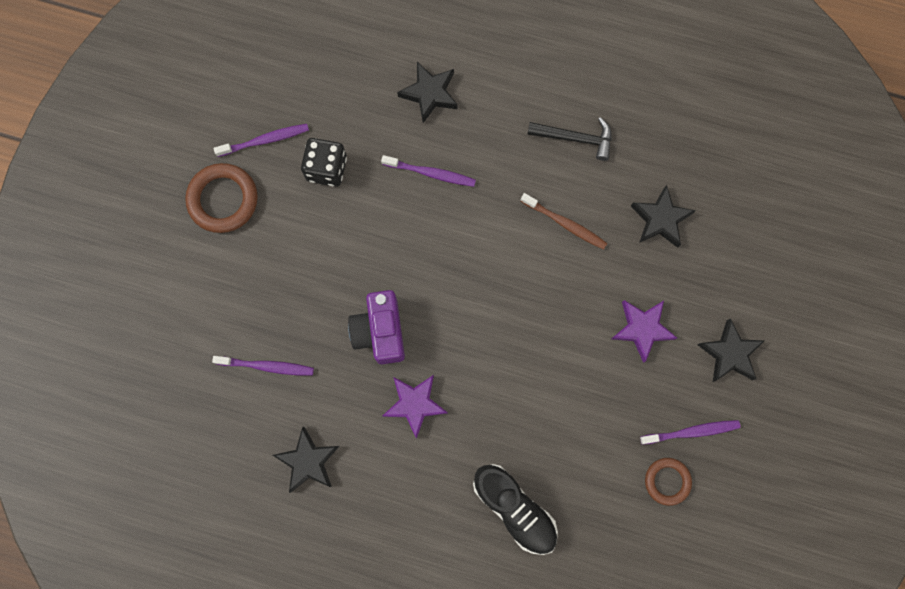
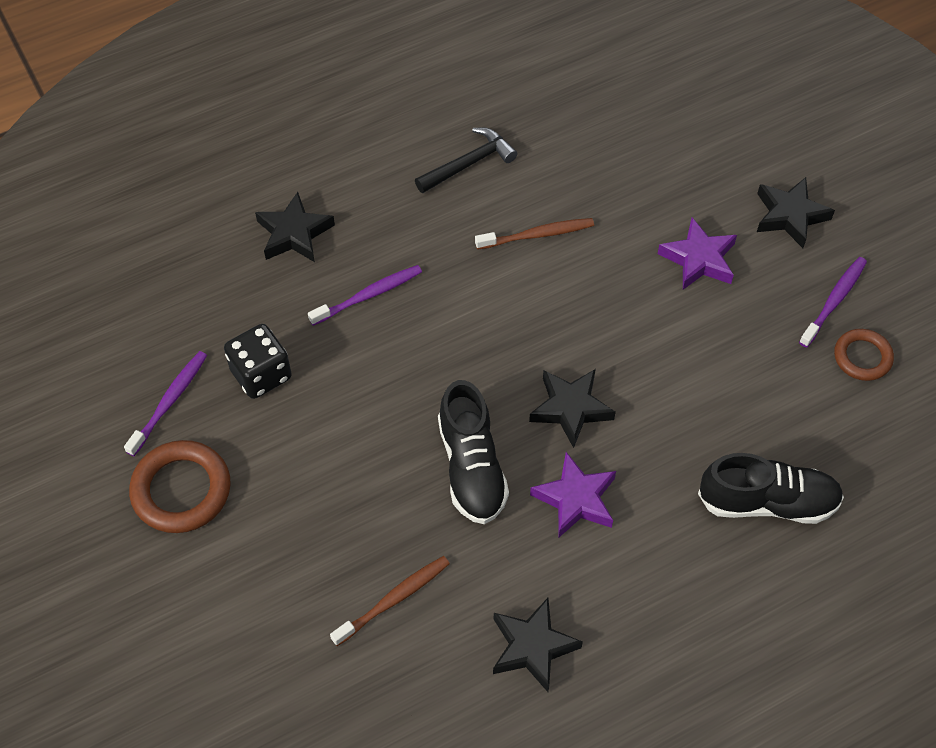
camera: 45 degrees left, 20 degrees down
(267, 366) = (394, 599): purple toothbrush -> brown toothbrush
(380, 331) = (471, 467): purple camera -> black shoe
(660, 219) = (613, 165): black star -> black star (570, 408)

